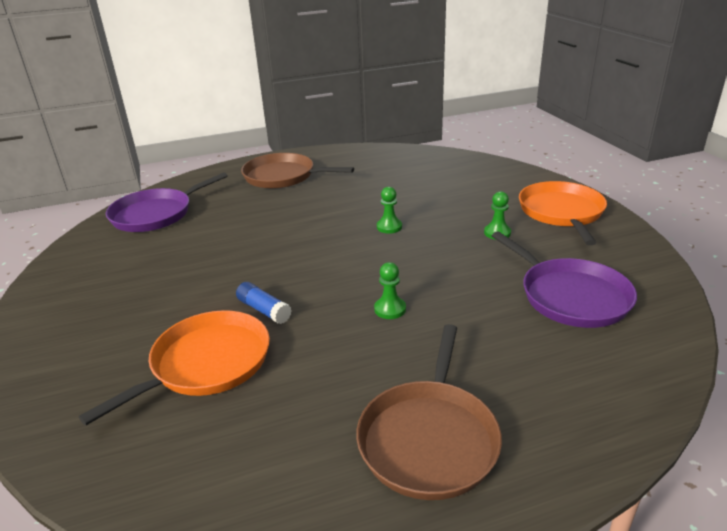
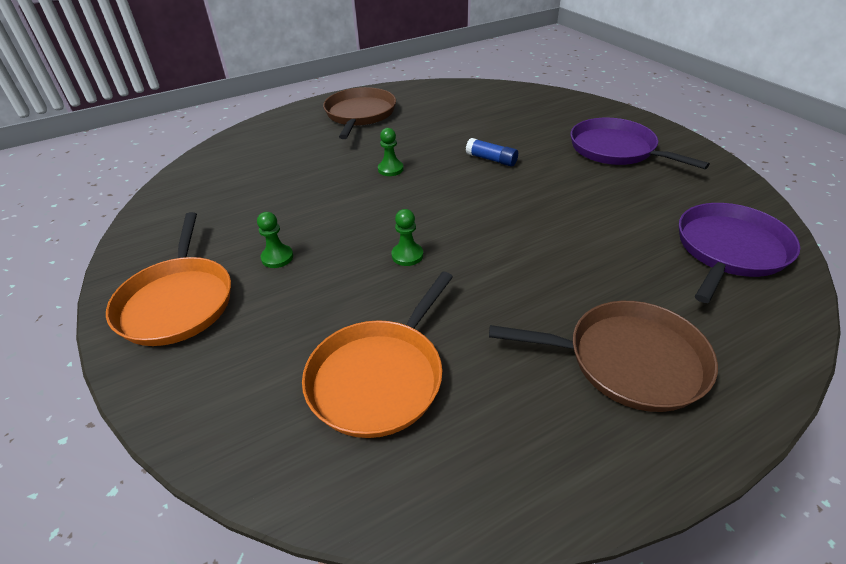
camera: 170 degrees right, 10 degrees up
(206, 364) = (505, 128): orange pan -> orange pan (379, 377)
(570, 296) = (239, 192): purple pan -> purple pan (616, 149)

